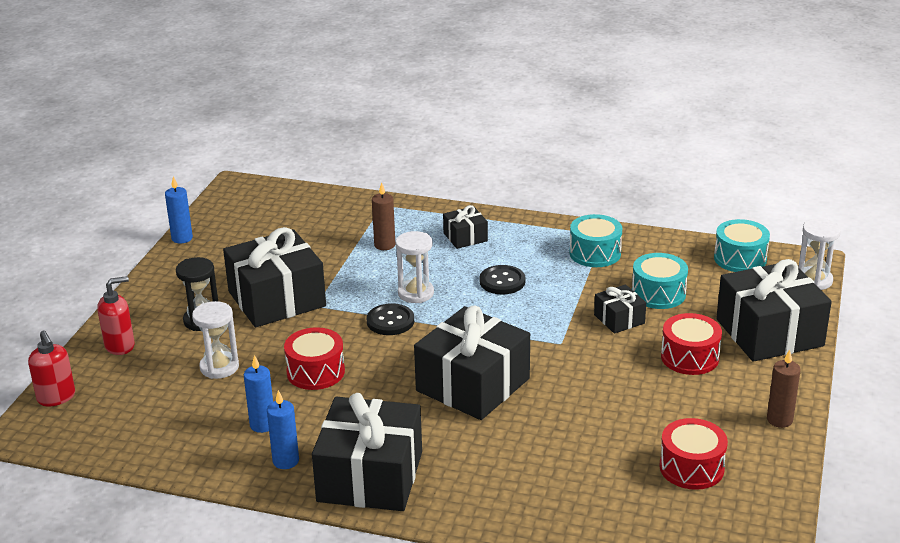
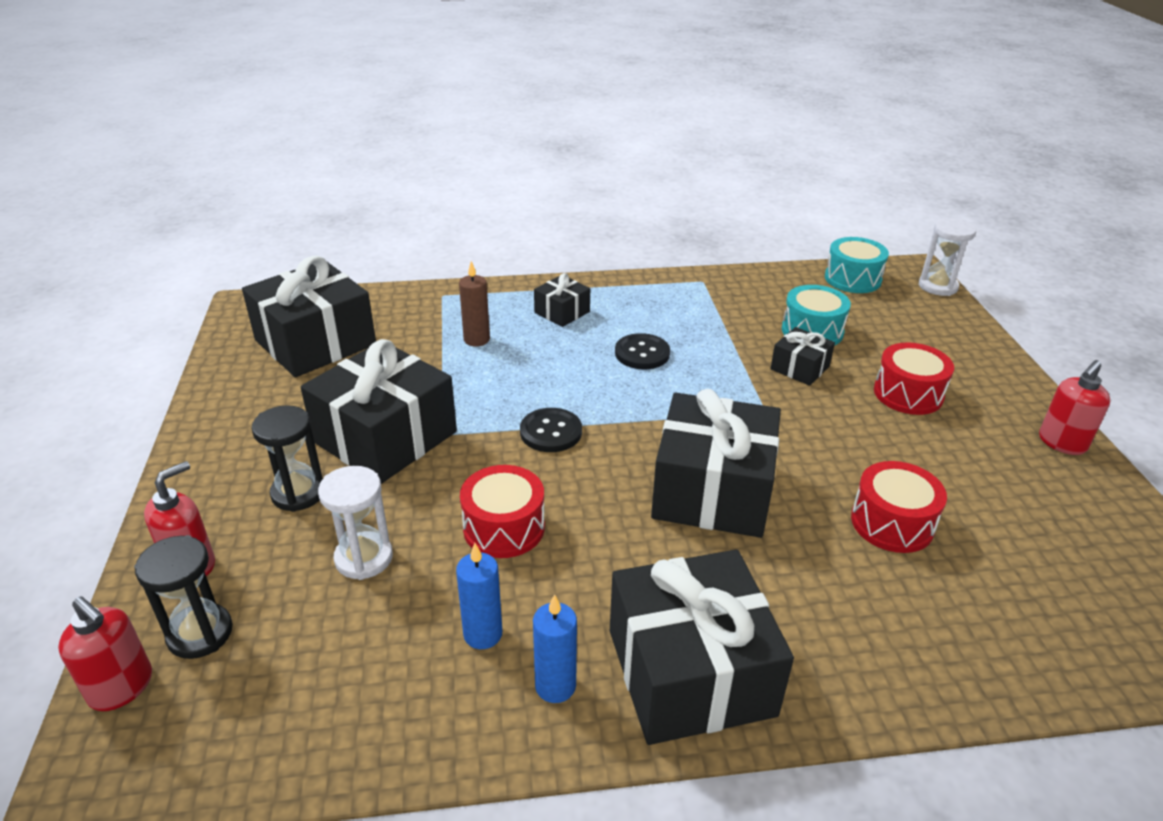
camera: 25 degrees left, 5 degrees up
(108, 382) = (200, 633): none -> black hourglass
(182, 238) = (207, 384): blue candle -> none
(415, 293) = (555, 389): white hourglass -> none
(595, 253) = (712, 302): turquoise drum -> none
(691, 468) = (1040, 530): red drum -> red drum (892, 523)
(769, 332) = (953, 348): black gift -> black gift (315, 342)
(779, 420) = (1061, 443): brown candle -> red soap dispenser

